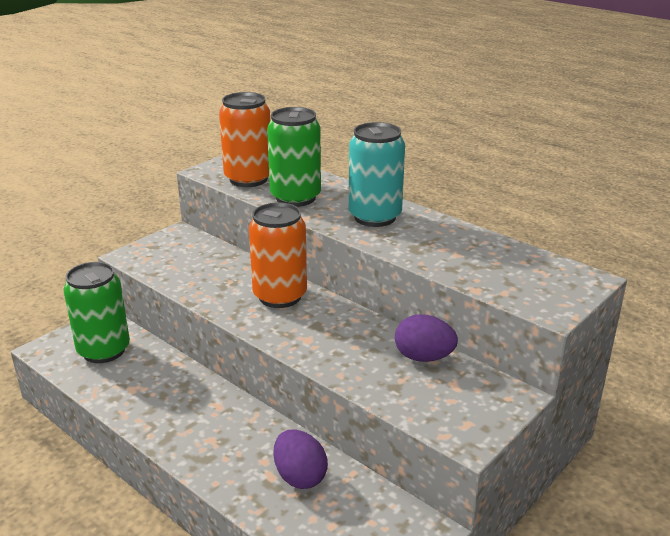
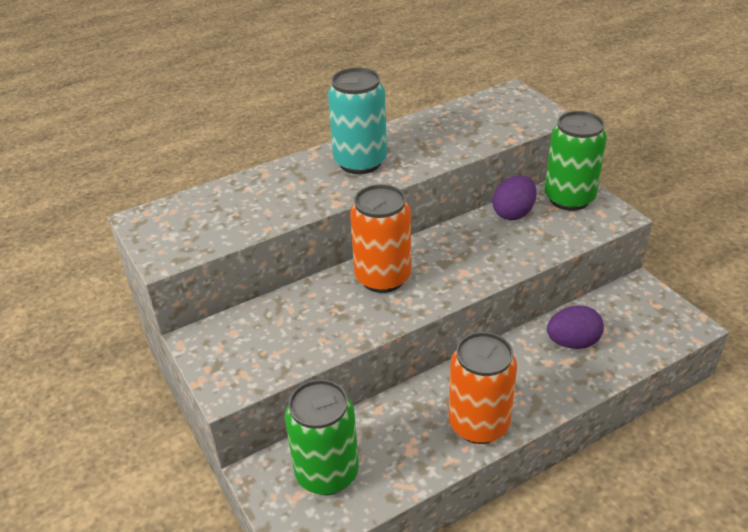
camera: 70 degrees left, 10 degrees up
(248, 179) = (215, 227): orange can -> orange can (479, 424)
(295, 198) = (287, 202): green can -> green can (569, 198)

